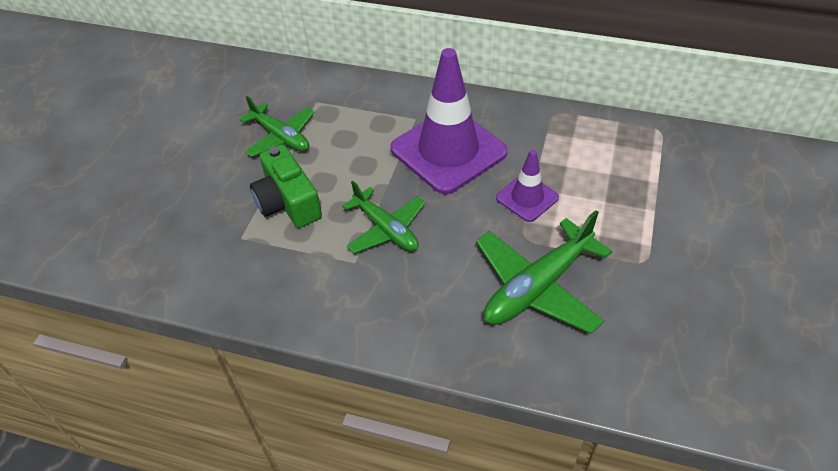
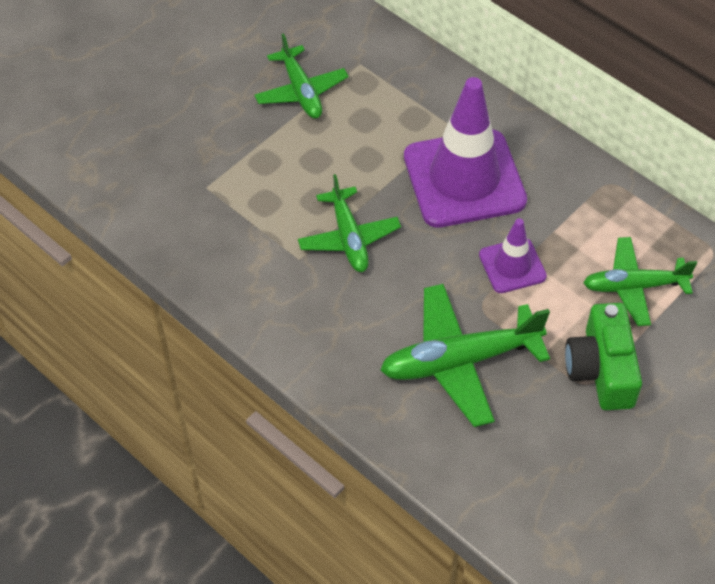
camera: 25 degrees right, 5 degrees up
(288, 202) = (270, 168): green camera -> green camera (601, 369)
(625, 176) = (634, 287): none -> green plane

